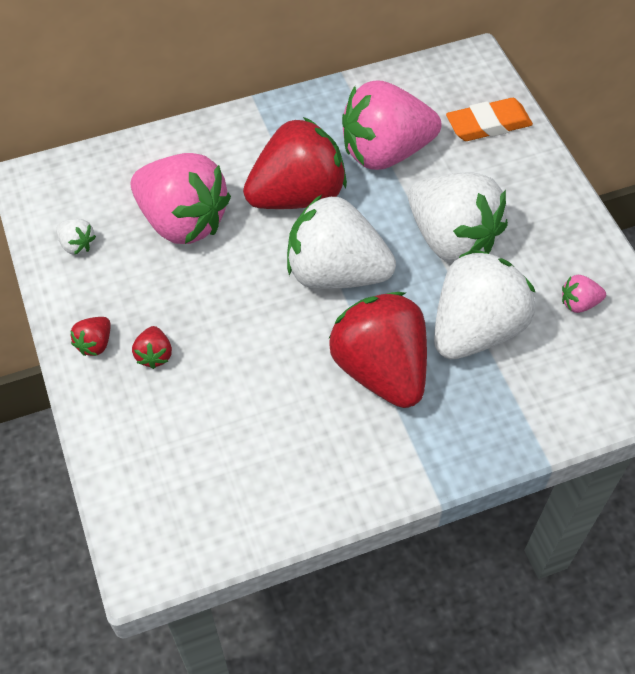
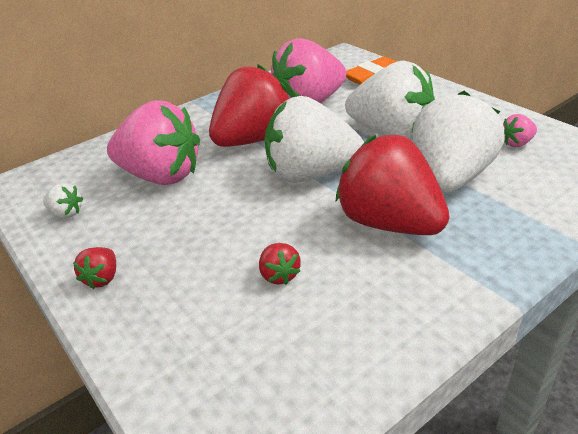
camera: 15 degrees left, 20 degrees down
(154, 355) = (167, 270): red strawberry -> red strawberry (279, 275)

